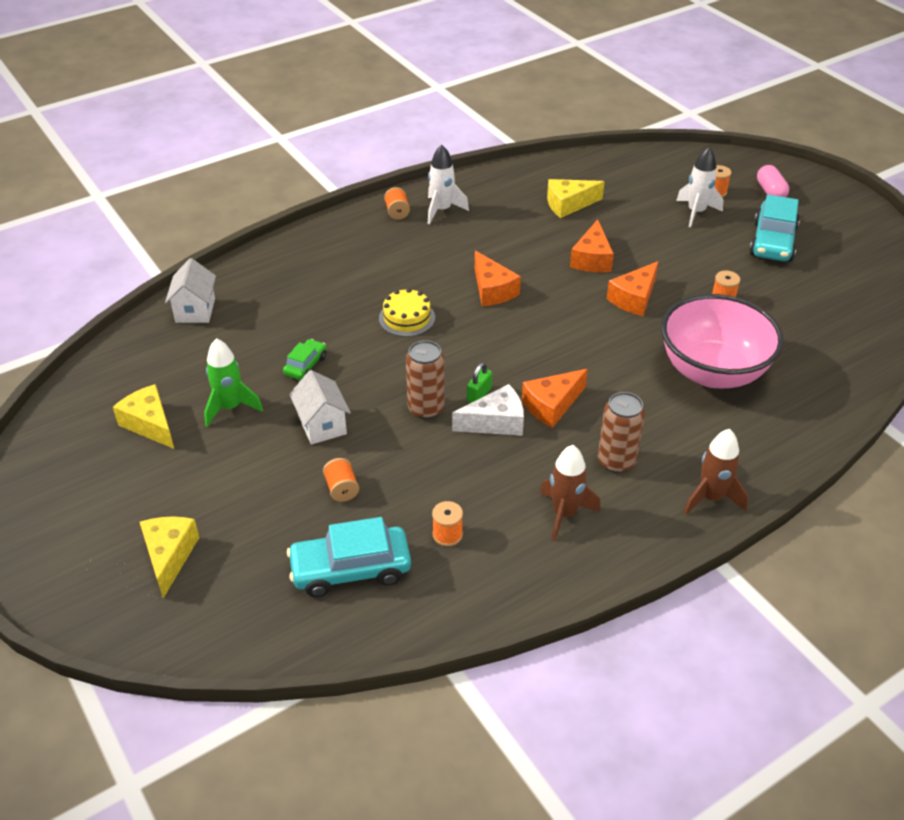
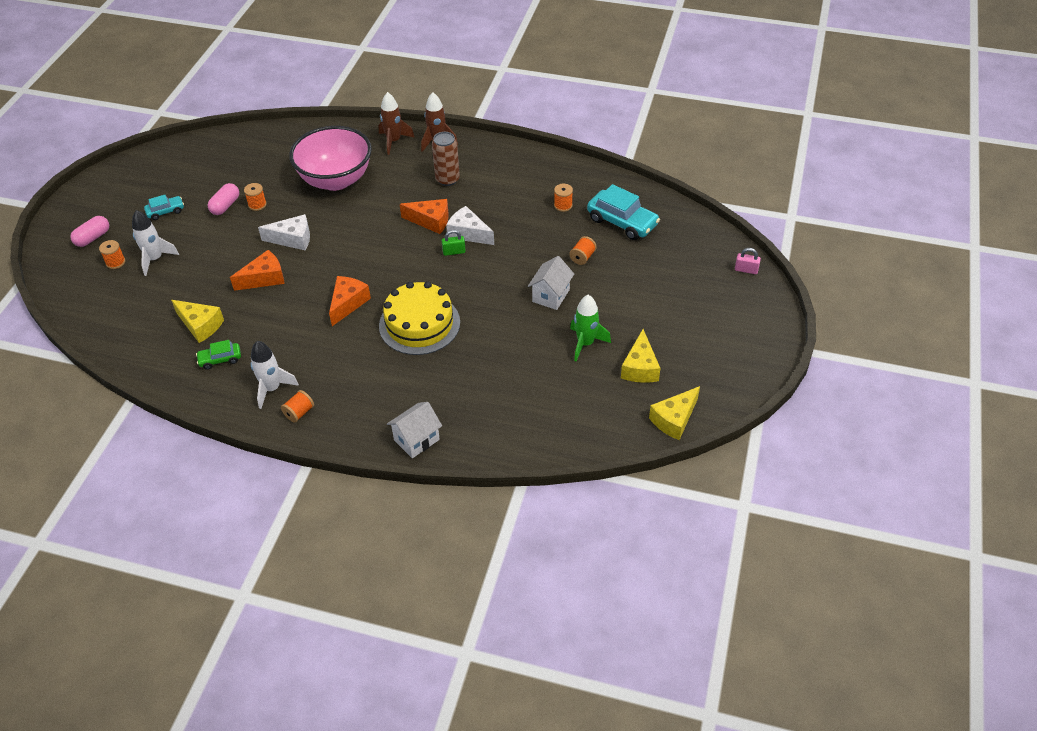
camera: 130 degrees left, 5 degrees up
(124, 625) = (746, 270): none -> pink padlock
(169, 556) = (698, 285): yellow cheese -> yellow cheese (674, 419)
(195, 310) = (529, 435): white house -> white house (416, 440)
(305, 365) = (514, 338): green car -> green car (220, 359)
(407, 318) = (419, 324): yellow cake -> yellow cake, size x1.75
(426, 409) = (489, 265): brown can -> none
(564, 514) = (503, 178): brown rocket -> brown rocket (394, 141)
(634, 298) = (293, 239): orange cheese -> white cheese
(743, 279) = (225, 206): none -> pink capsule
(772, 242) = (165, 211): turquoise car -> turquoise car, size x0.54

